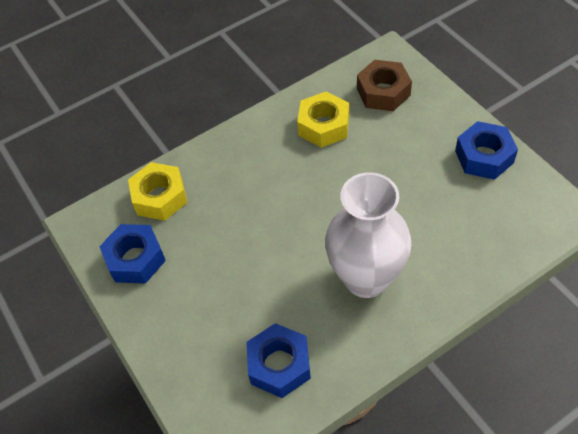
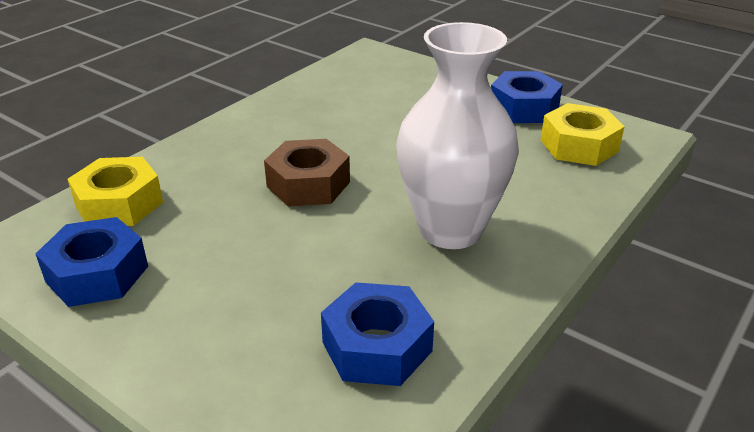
camera: 25 degrees left, 20 degrees down
(324, 126) = (322, 111): yellow nut -> yellow nut (579, 146)
(383, 92) = (379, 78): brown nut -> brown nut (308, 184)

